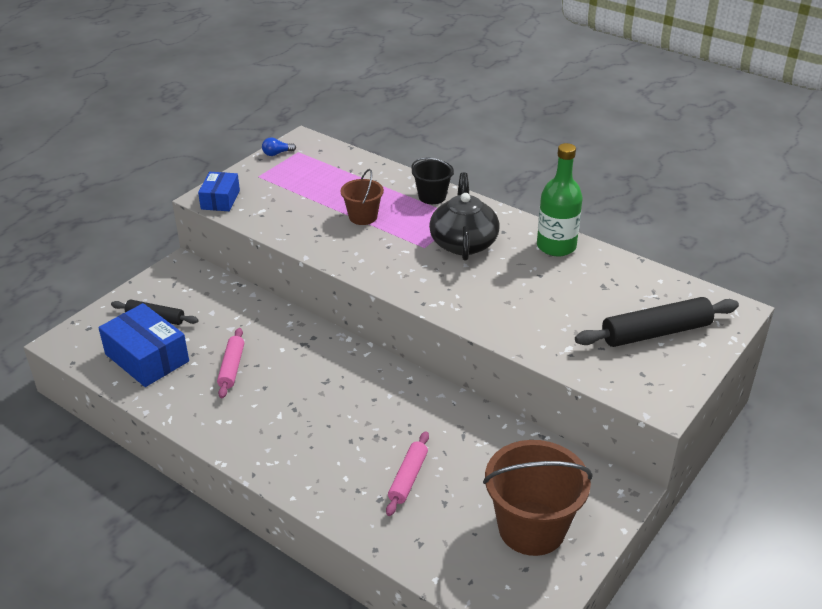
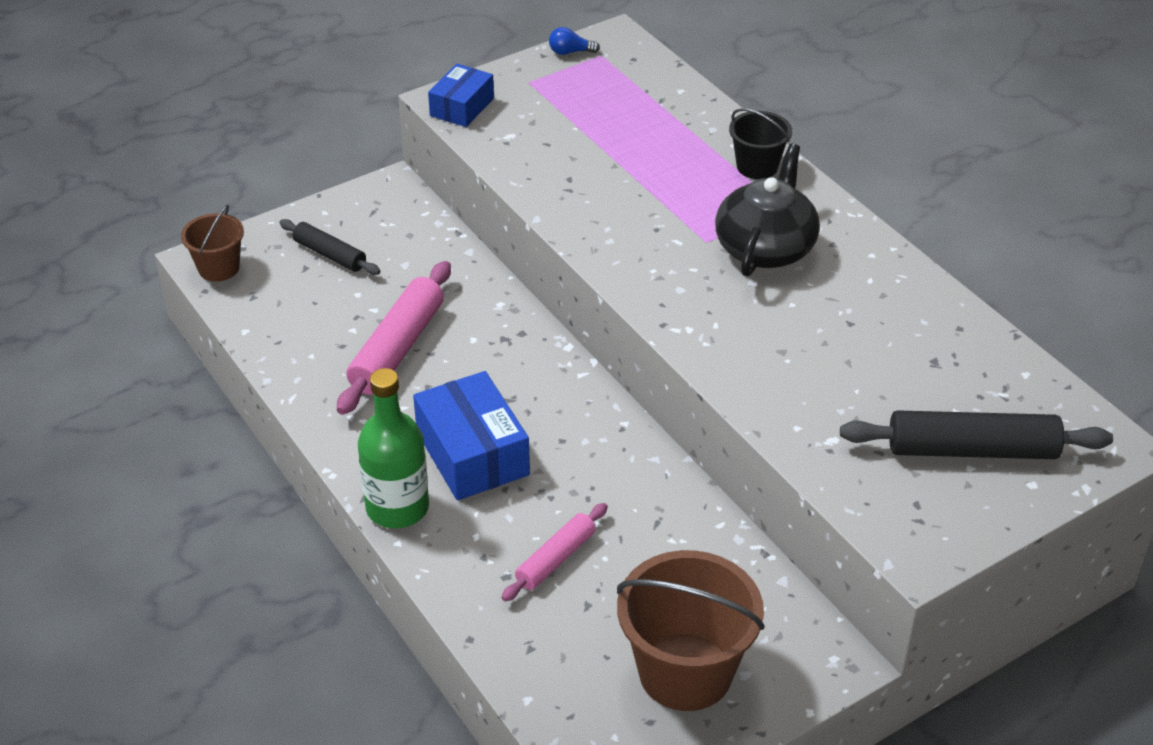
camera: 20 degrees right, 5 degrees up
(147, 358) = (297, 307): blue box -> blue box (472, 453)
(231, 367) = (397, 348): pink rolling pin -> pink rolling pin, size x1.67
(363, 217) = (643, 176): brown bucket -> brown bucket (219, 268)
(556, 246) = (898, 284): green bottle -> green bottle (397, 507)

